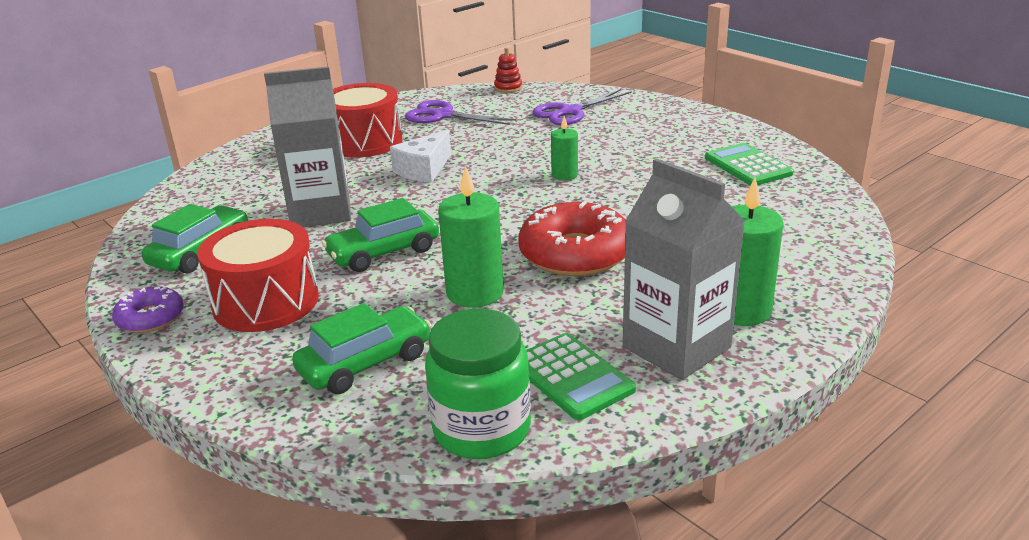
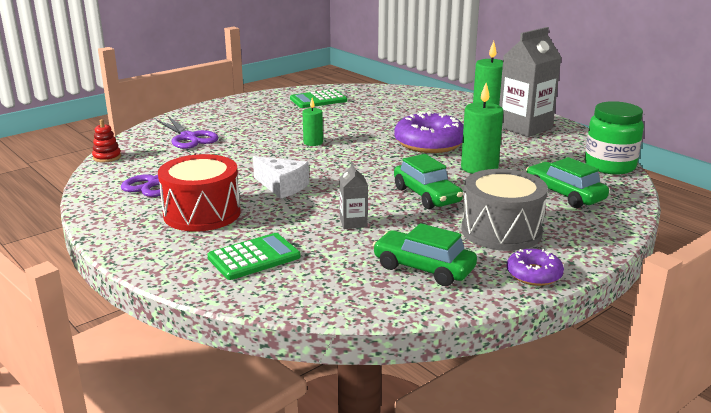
camera: 90 degrees left, 5 degrees down
(266, 302) = (501, 231): red drum -> grey drum
(320, 212) = (353, 222): grey carton -> grey carton, size x0.47
(571, 377) = (557, 148): green calculator -> green calculator (254, 257)
(575, 254) = (429, 143): red donut -> purple donut

